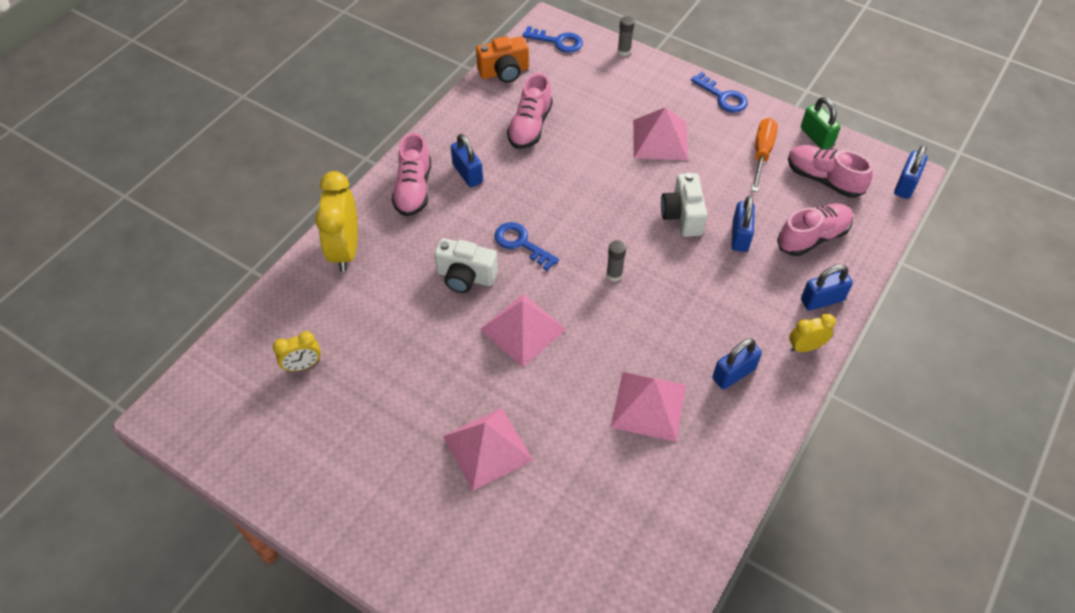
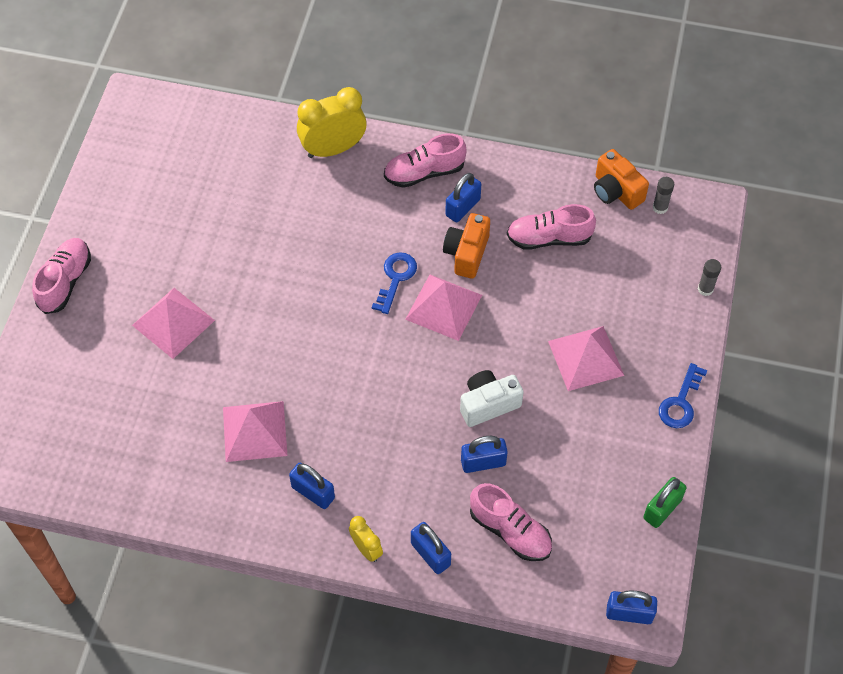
camera: 70 degrees right, 5 degrees up
(303, 365) = (206, 167): yellow clock -> none
(465, 277) = (340, 248): white camera -> none
(519, 185) = (466, 253): none -> orange camera
(523, 329) = (300, 310): pink pyramid -> pink pyramid (444, 307)
(557, 41) = (688, 223): blue key -> none
(614, 275) = (389, 364): grey glue stick -> grey glue stick (660, 207)
(761, 153) = (610, 459): orange screwdriver -> none
(823, 179) = (599, 527): pink shoe -> pink shoe (65, 282)

